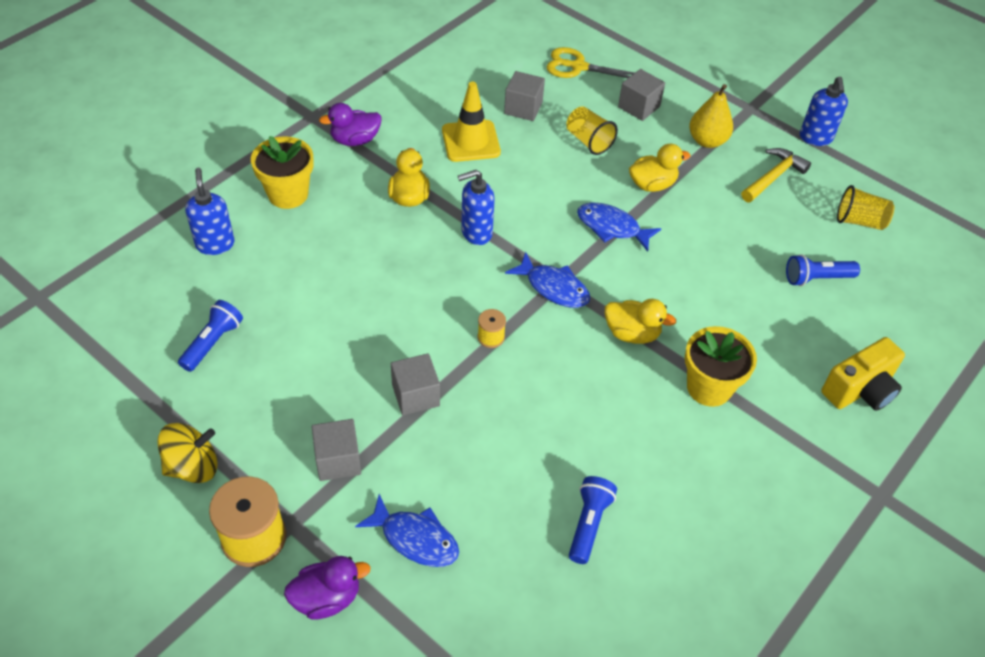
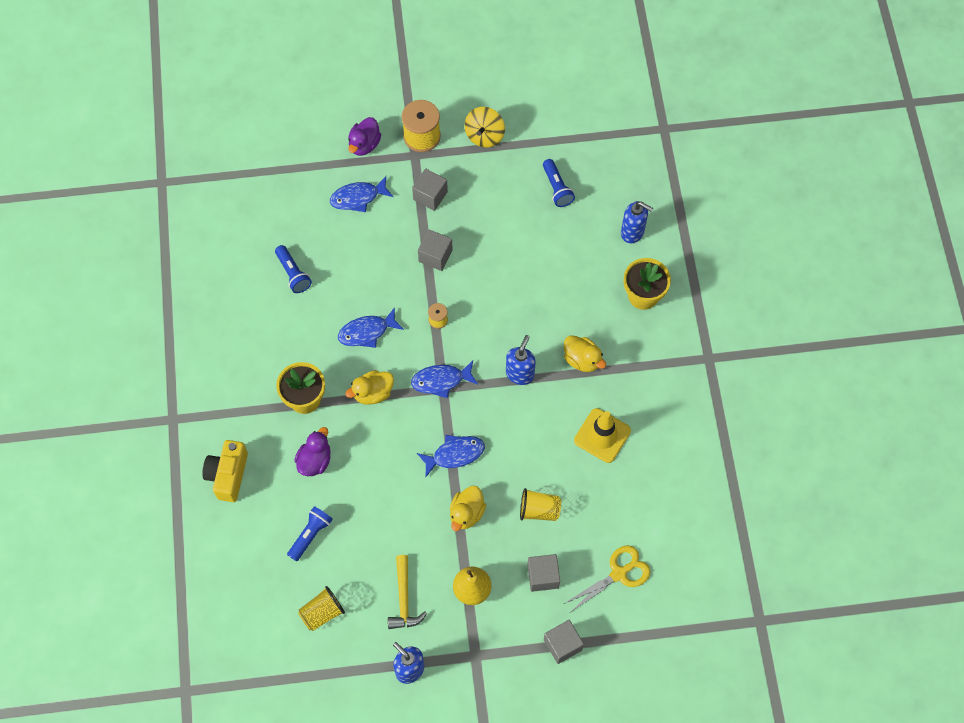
camera: 135 degrees right, 15 degrees up
(355, 140) = (662, 367): purple duck -> purple duck (315, 460)
(523, 108) = (607, 496): grey cube -> grey cube (562, 645)
(575, 390) = (367, 332): none -> blue fish

